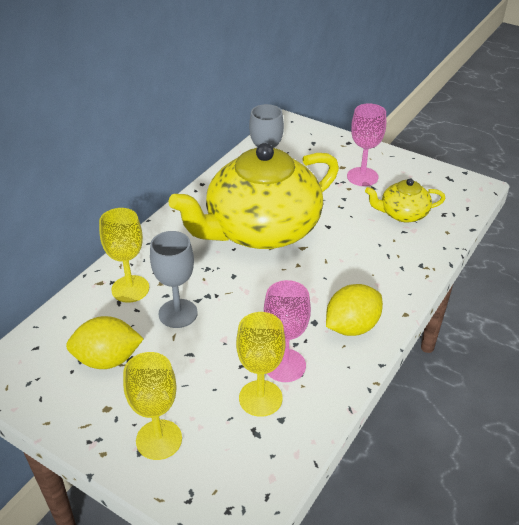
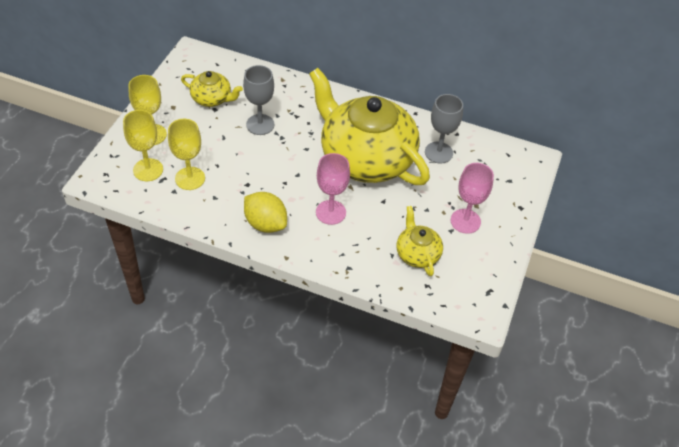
camera: 75 degrees right, 10 degrees up
(107, 359) = (212, 98): yellow lemon -> yellow teapot
(130, 289) = (279, 96): yellow goblet -> yellow goblet (148, 170)
(285, 365) = (220, 188): pink goblet -> pink goblet (330, 212)

